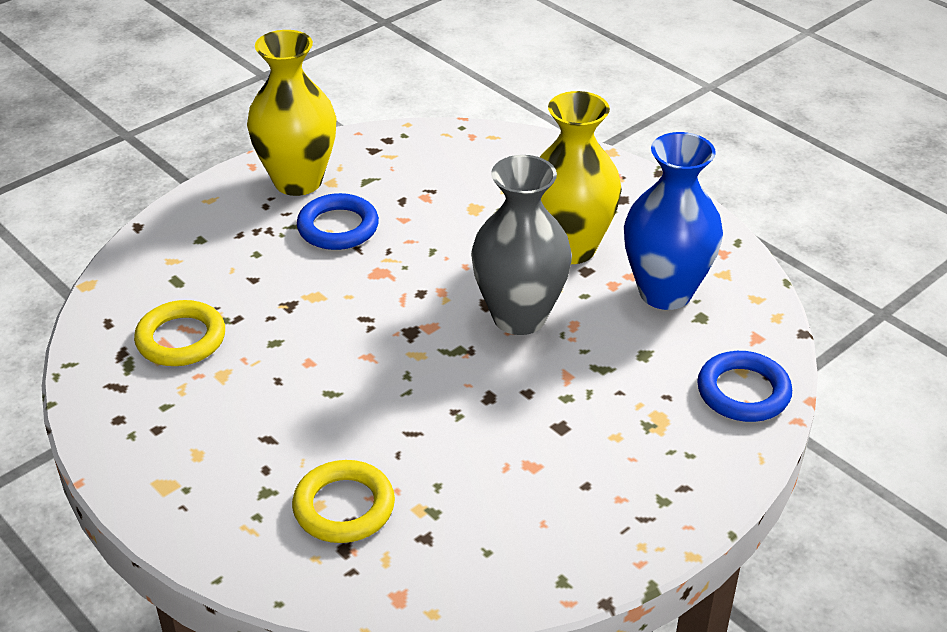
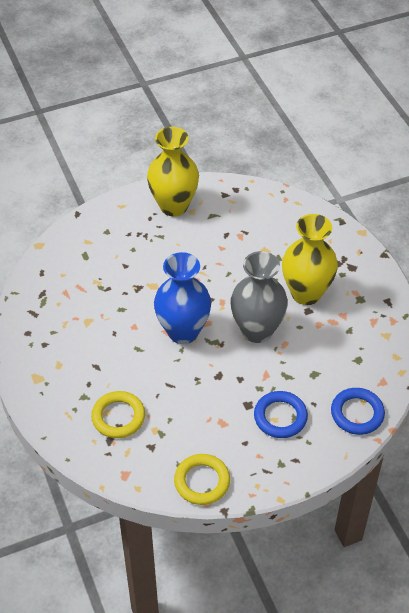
camera: 20 degrees right, 10 degrees up
(181, 339) = (74, 293): yellow ring -> yellow ring (202, 481)
(338, 227) = (183, 244): blue ring -> blue ring (280, 417)
(665, 292) = (346, 338): blue vase -> blue vase (183, 331)

